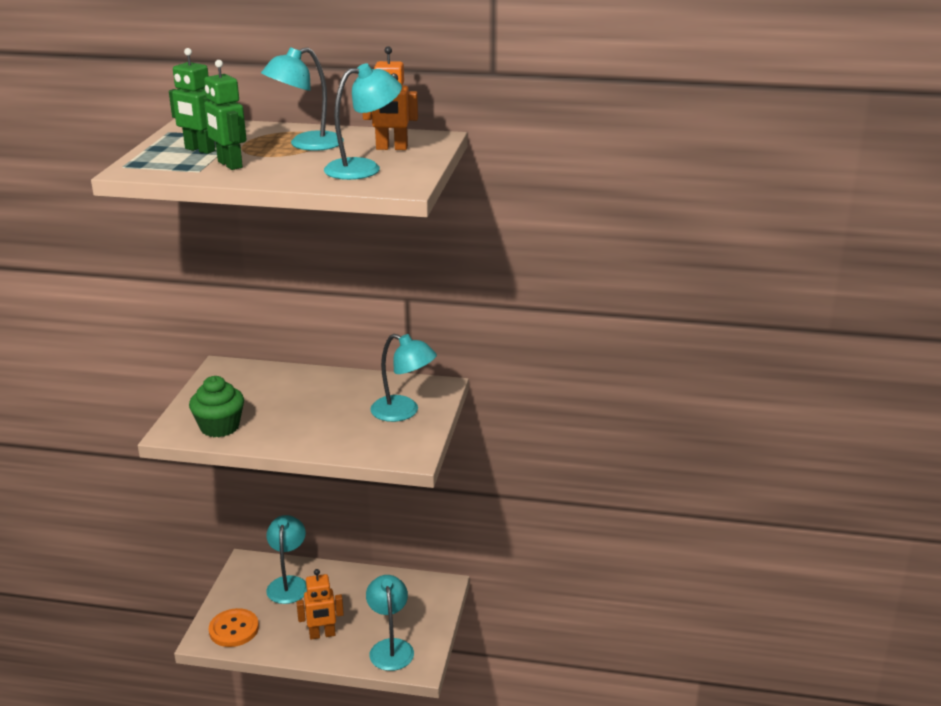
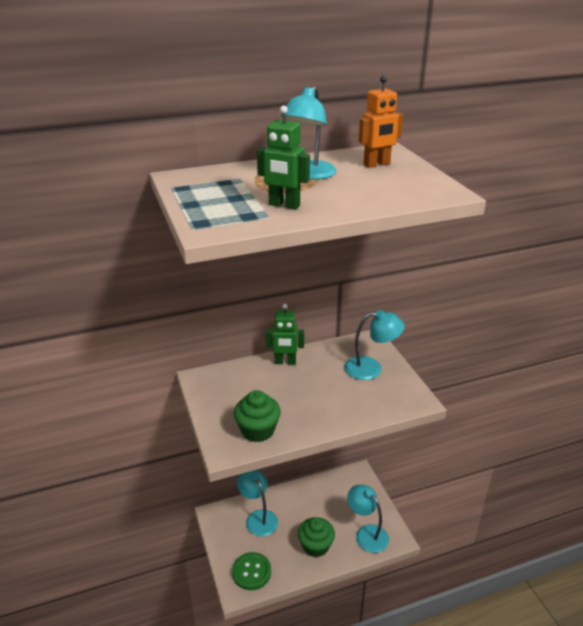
camera: 30 degrees left, 5 degrees up
(199, 150) = (232, 198): green robot -> green robot (285, 362)
(234, 629) = (251, 572): orange button -> green button
(322, 635) = (315, 546): orange robot -> green cupcake
(364, 168) = (391, 184): turquoise lamp -> none

